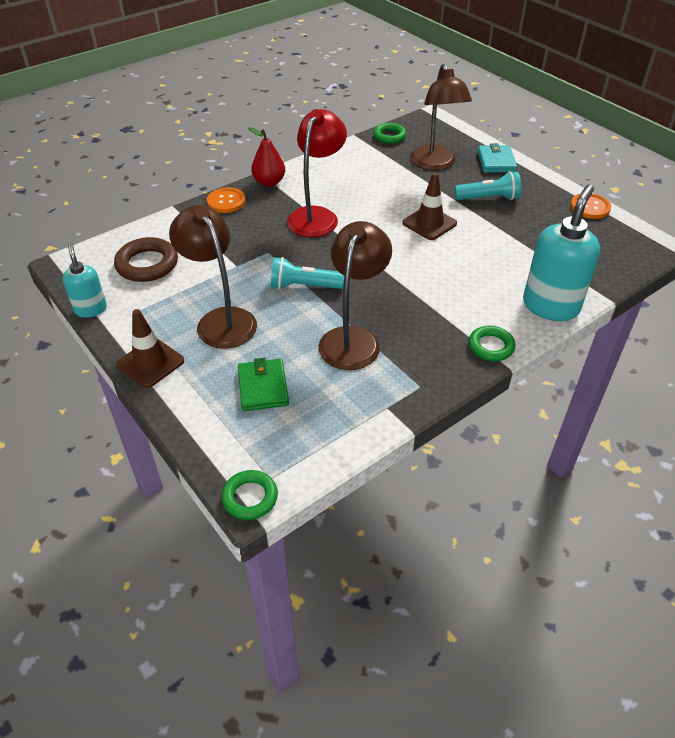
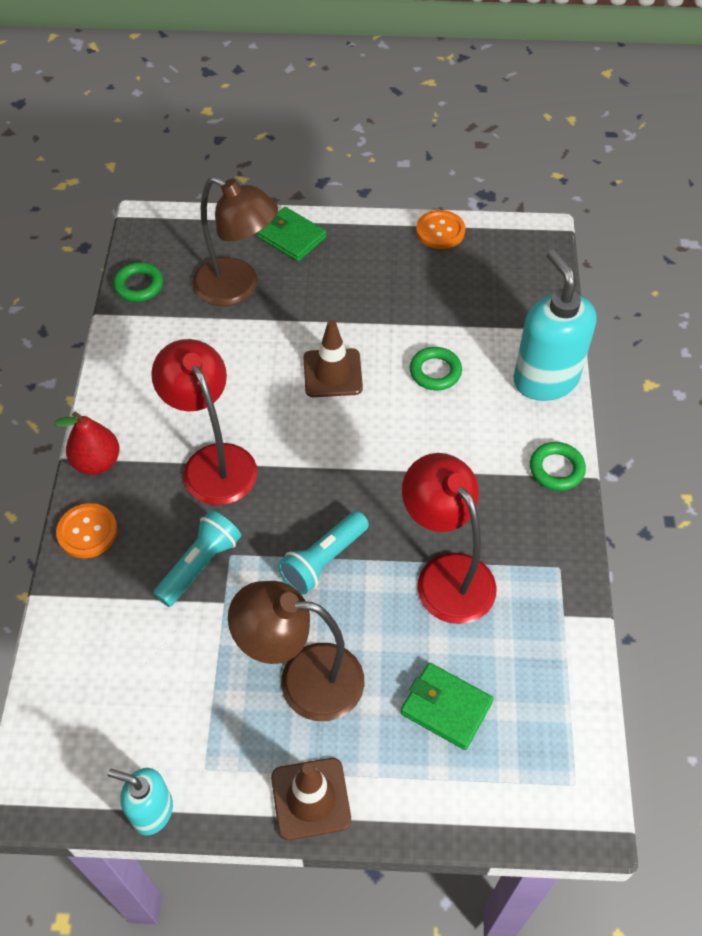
camera: 50 degrees left, 10 degrees up
(147, 264) = (125, 696): brown ring -> none
(250, 497) = (586, 820): green ring -> green ring (435, 372)
(353, 339) = (446, 574): brown lamp -> red lamp
(488, 198) = (344, 293): turquoise flashlight -> turquoise flashlight (200, 565)
(496, 162) = (291, 237): turquoise wallet -> green wallet

